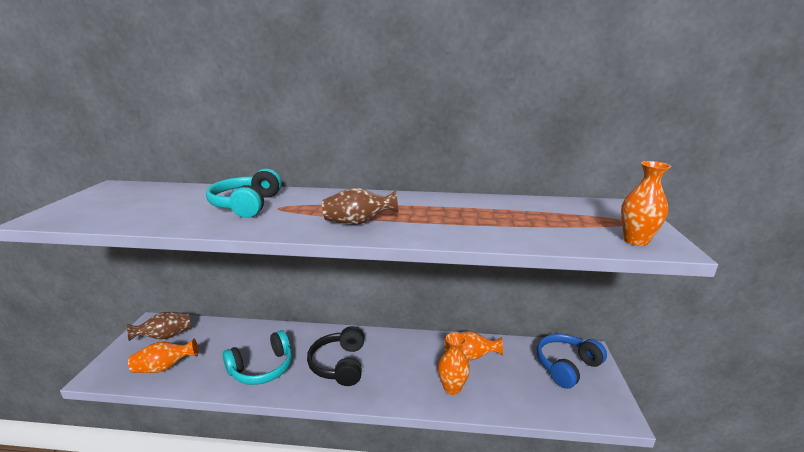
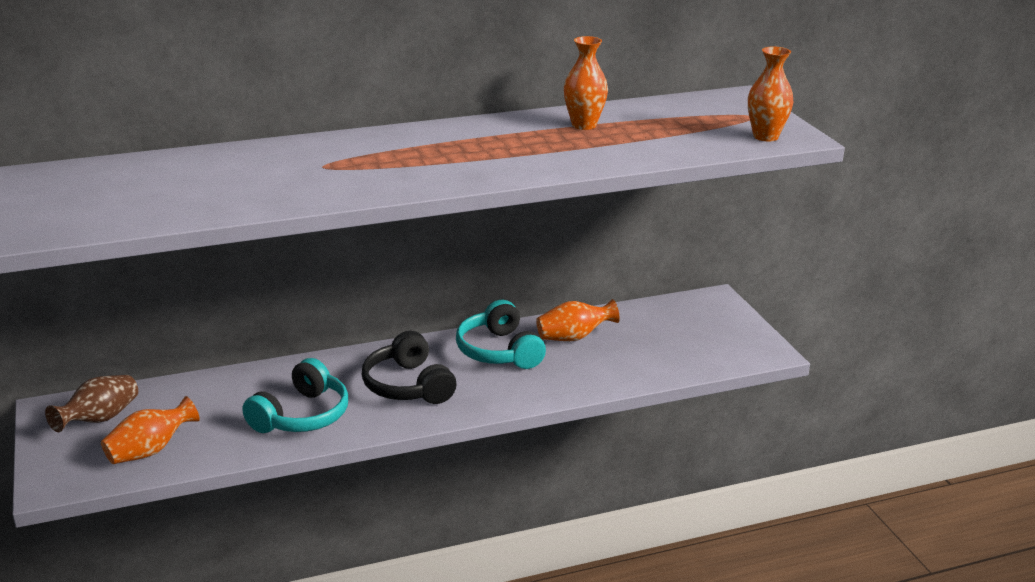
camera: 25 degrees left, 5 degrees up
(246, 205) = (273, 170): turquoise headphones -> turquoise headphones (499, 351)
(358, 222) = (454, 167): brown vase -> none
(452, 388) = (572, 373): orange vase -> orange vase (584, 125)
(566, 366) = (694, 320): blue headphones -> none

